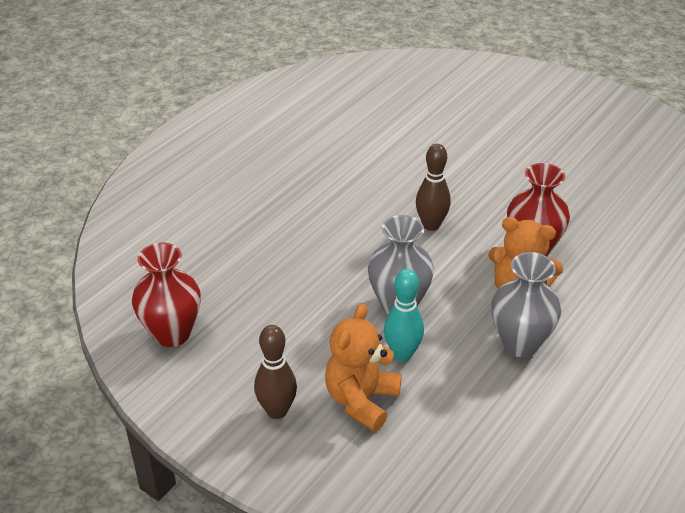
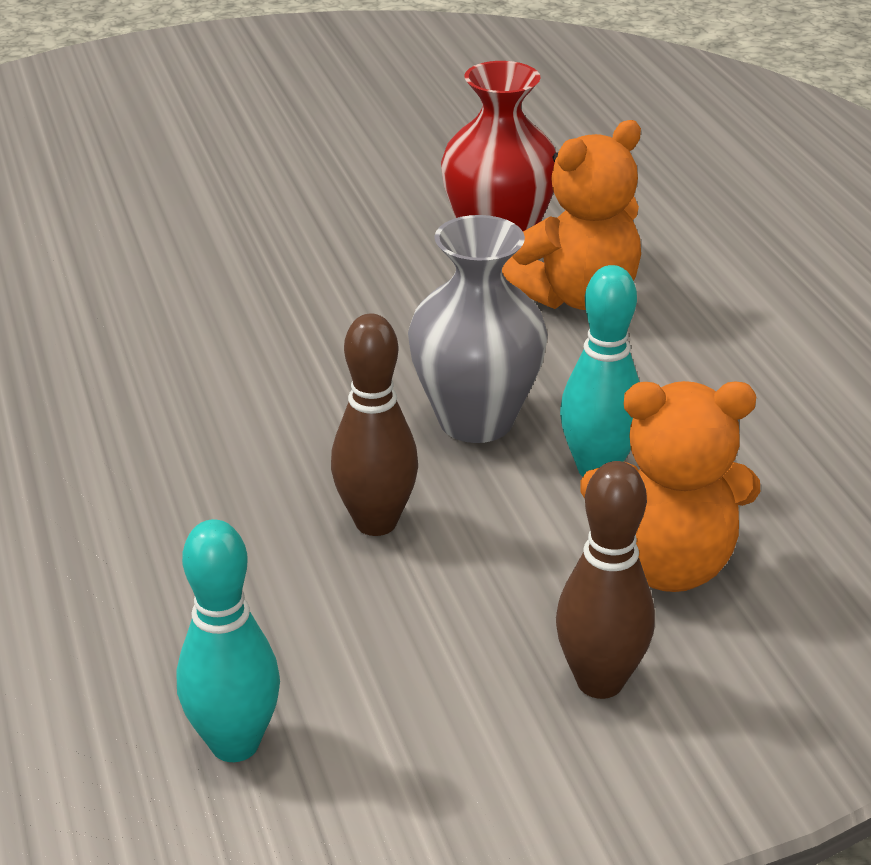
camera: 55 degrees left, 5 degrees down
(172, 333) = (235, 744): red vase -> turquoise bowling pin
(361, 400) = (666, 564): orange teddy bear -> orange teddy bear turned 60 degrees counterclockwise
(431, 225) = (324, 303): brown bowling pin -> brown bowling pin (376, 522)
(519, 343) = (687, 346): grey vase -> none

